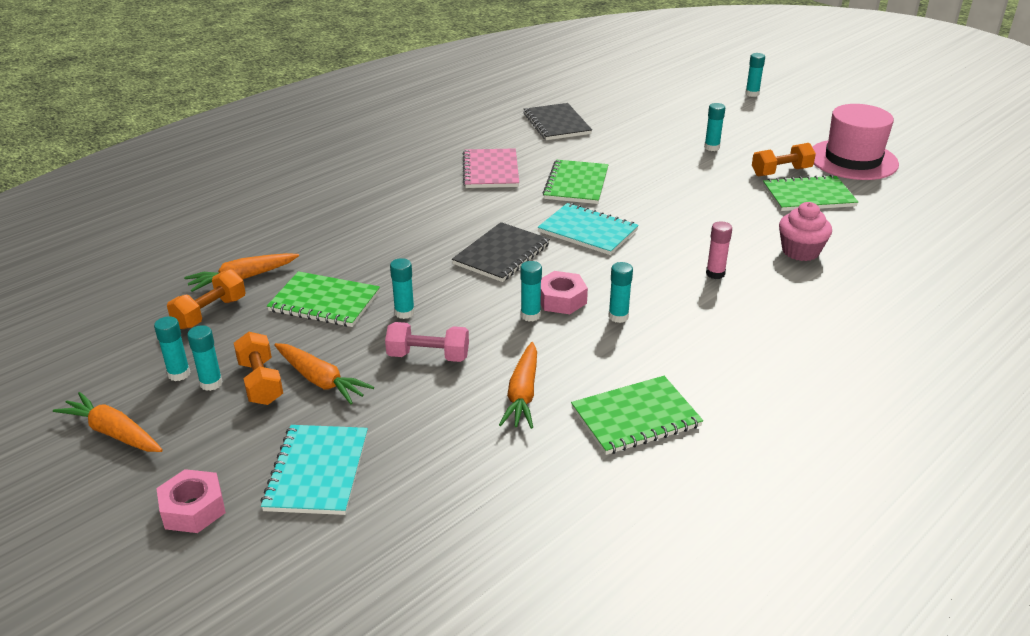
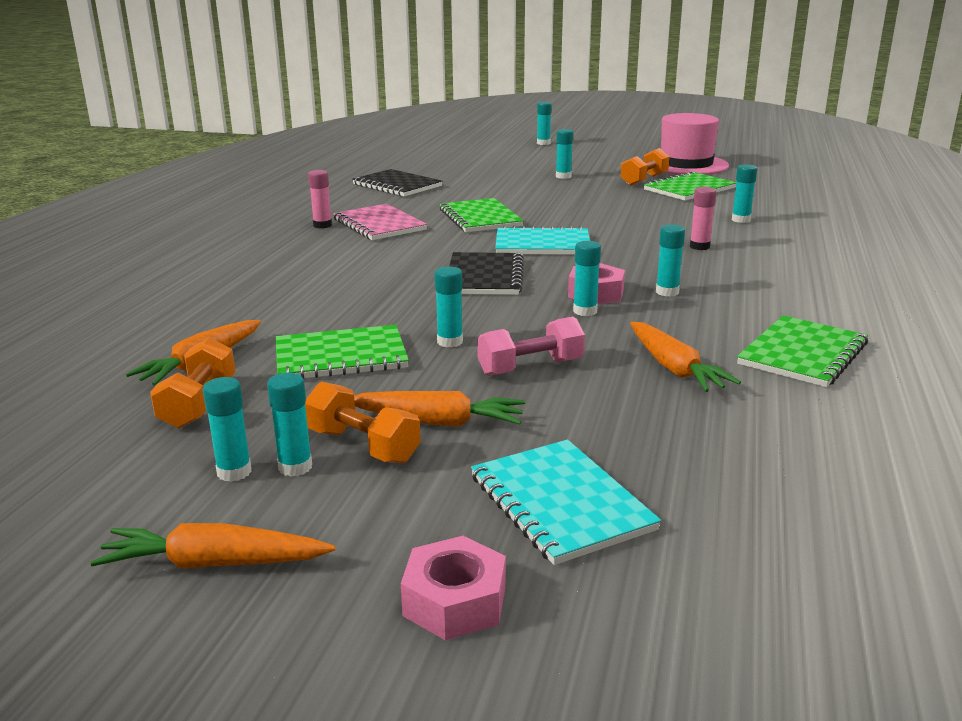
camera: 30 degrees left, 10 degrees down
(449, 159) = (322, 225): none -> pink glue stick
(800, 251) = (741, 220): pink cupcake -> turquoise glue stick

